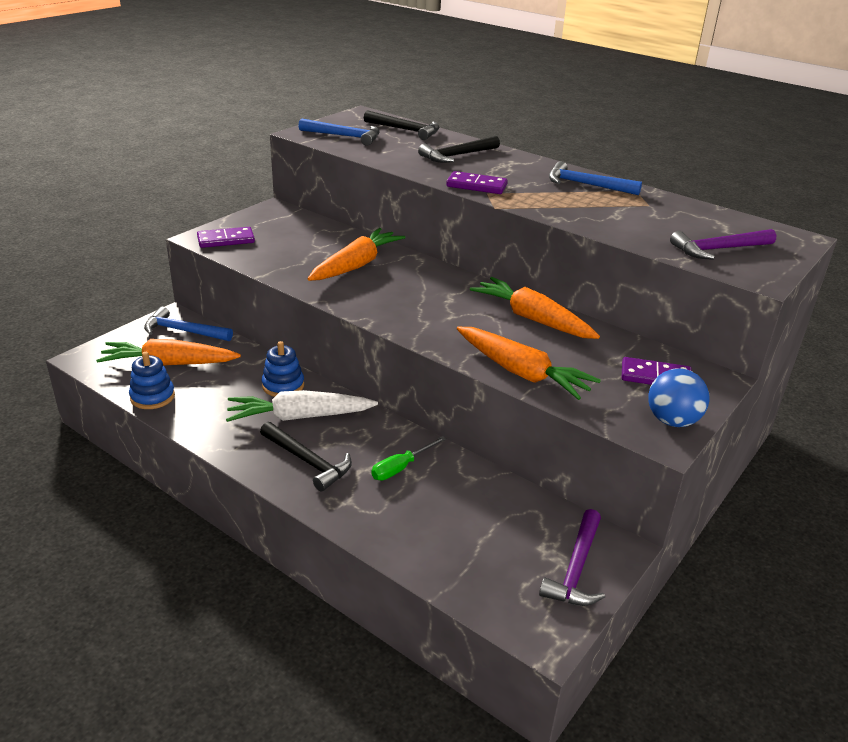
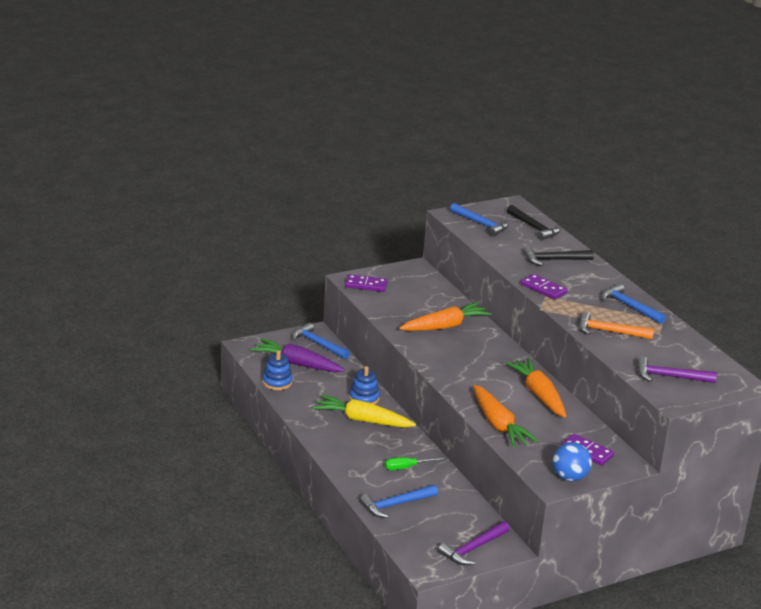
camera: 25 degrees right, 5 degrees down
(169, 364) = (297, 364): orange carrot -> purple carrot
(299, 417) = (362, 420): white carrot -> yellow carrot
(308, 462) = (351, 447): black hammer -> none
(424, 534) = (395, 505): none -> blue hammer
(596, 215) = (609, 331): none -> orange hammer

